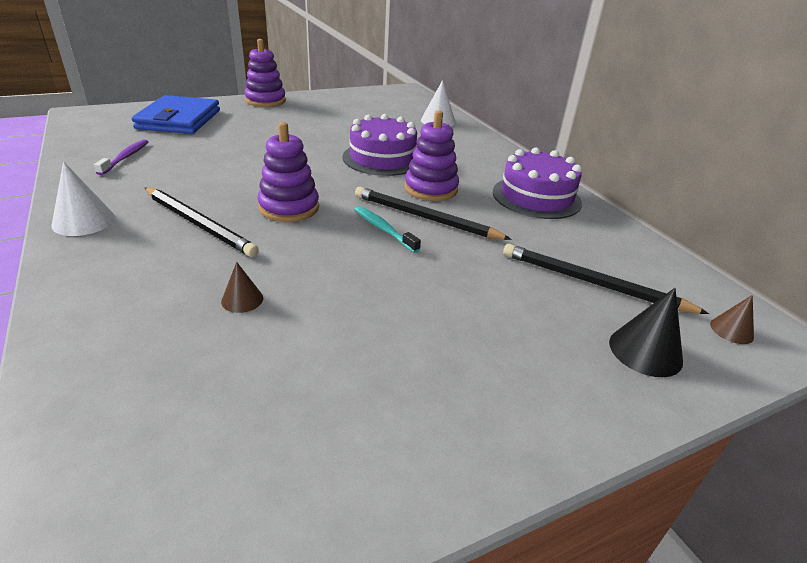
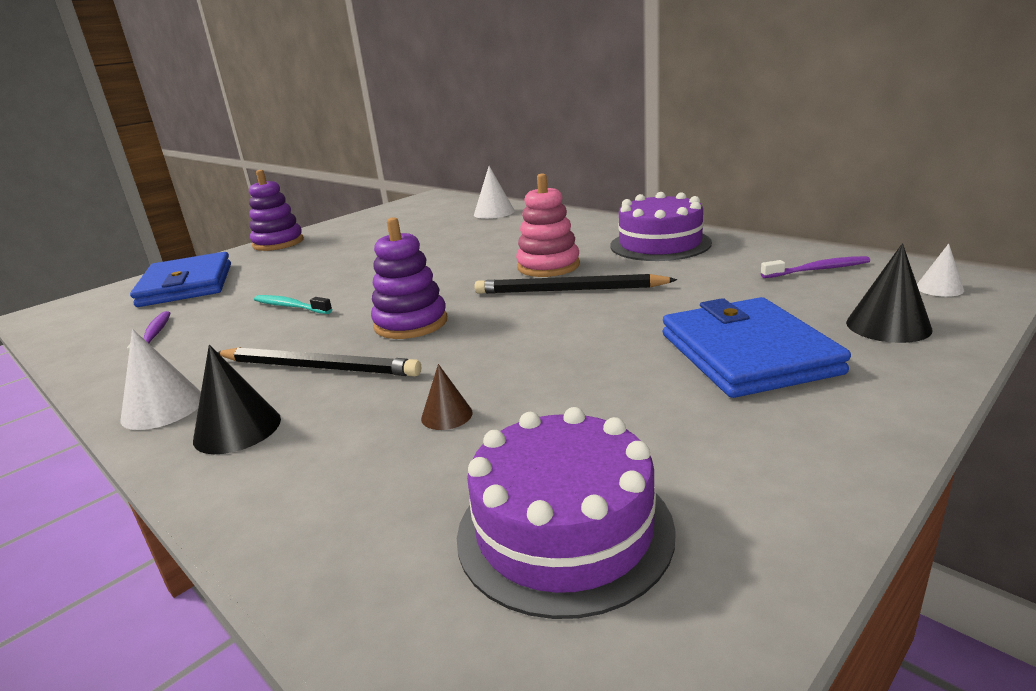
camera: 15 degrees left, 10 degrees down
(110, 257) = (237, 429): none -> black cone
(382, 158) = (469, 256): purple cake -> purple cake (564, 530)
(383, 229) = (536, 311): turquoise toothbrush -> turquoise toothbrush (290, 306)
(431, 189) = (548, 266): purple stacking toy -> pink stacking toy
(502, 332) = (747, 353): none -> blue wallet
(592, 283) = (786, 292): black pencil -> none
(642, 270) = (818, 270): none -> purple toothbrush
(731, 330) = (939, 288): brown cone -> white cone

